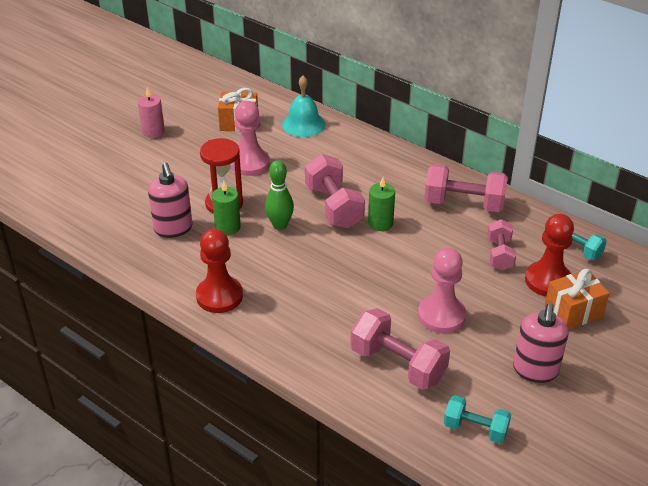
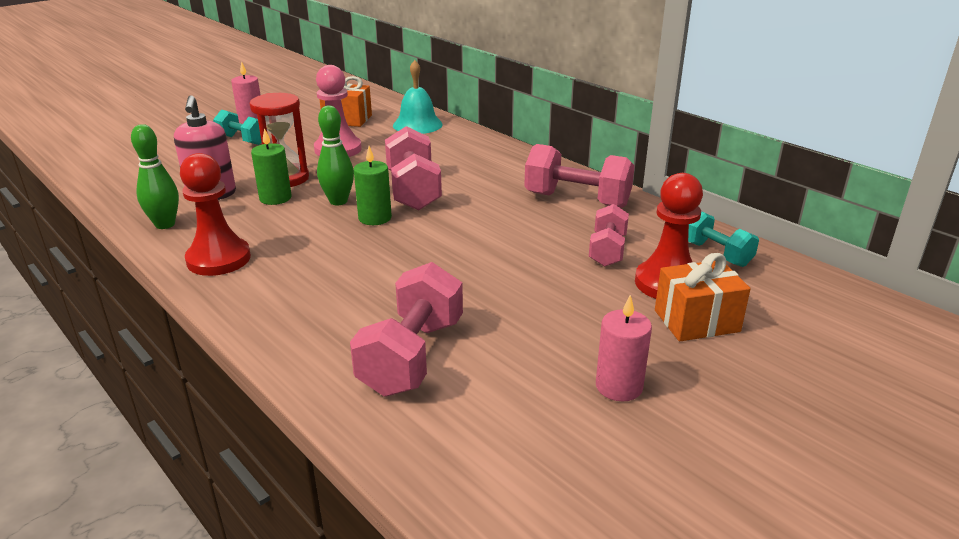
camera: 10 degrees right, 10 degrees down
(156, 266) = (165, 224): none -> green bowling pin
(380, 223) = (463, 209): green candle -> green candle (375, 218)
(398, 364) = (412, 356): pink dumbbell -> pink dumbbell turned 60 degrees clockwise
(441, 315) = (501, 307): pink pawn -> none
(475, 429) = (494, 456): turquoise dumbbell -> turquoise dumbbell (242, 140)
(535, 370) = (619, 386): pink soap dispenser -> pink candle

